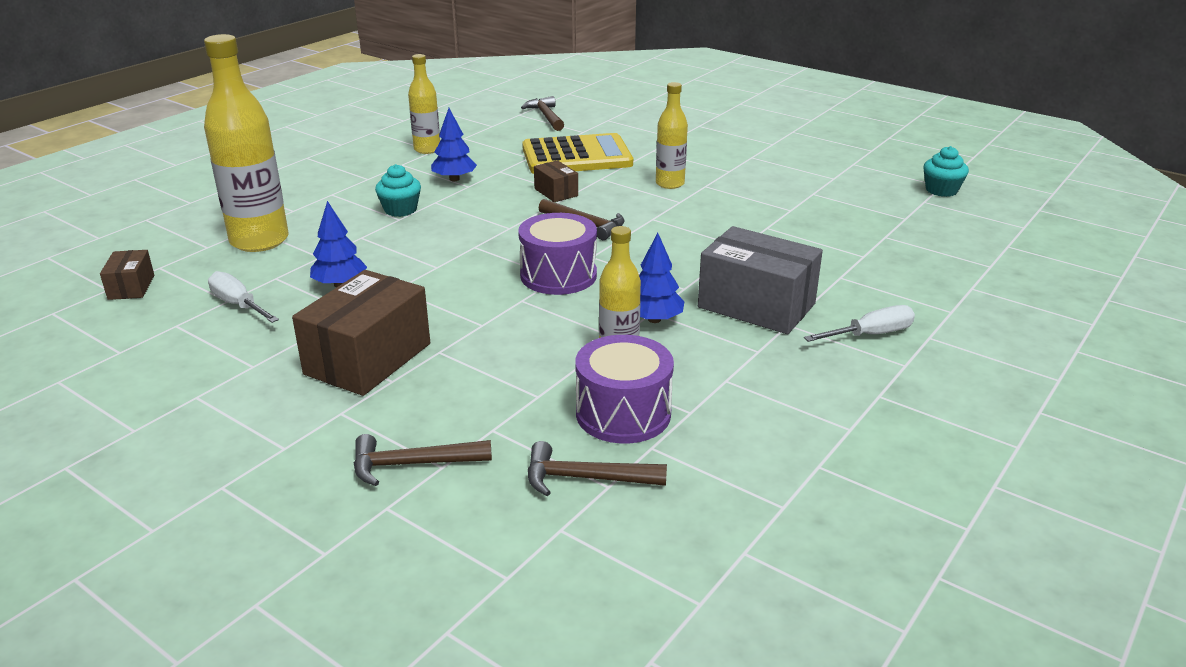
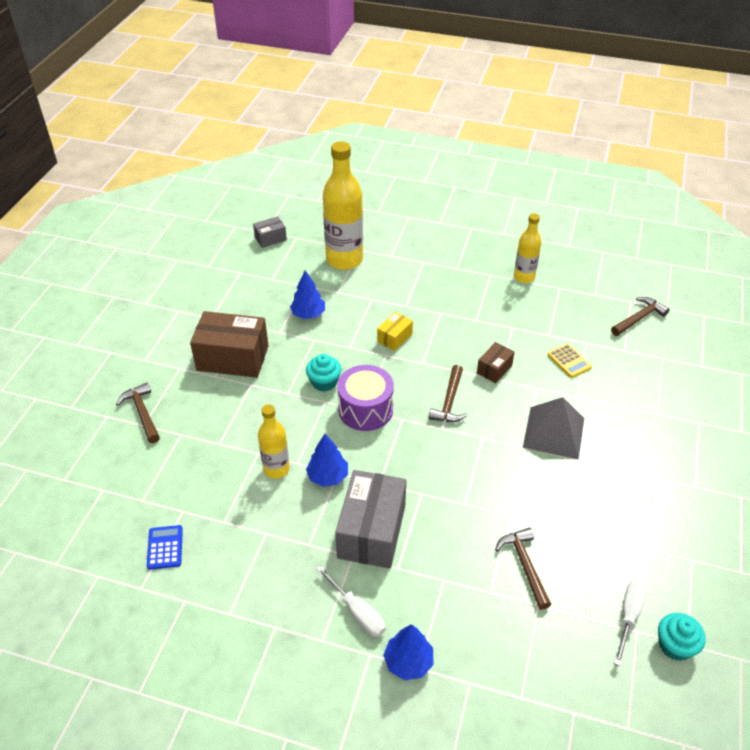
camera: 70 degrees right, 15 degrees up
(131, 287) = (270, 238): brown box -> grey box
(238, 305) = (269, 285): white screwdriver -> white screwdriver (629, 615)
(400, 210) = (419, 301): turquoise cupcake -> turquoise cupcake (324, 382)
(450, 235) = (394, 338): none -> yellow box
(454, 179) = (482, 309): blue tree -> blue tree (408, 662)
(576, 156) = (569, 361): yellow calculator -> yellow calculator, size x0.44
(585, 478) = (146, 488): brown hammer -> brown hammer (524, 565)
(623, 413) = (212, 488): purple drum -> none
(670, 184) = (553, 432): yellow bottle -> grey pyramid
(715, 472) = (165, 547): none -> blue calculator

